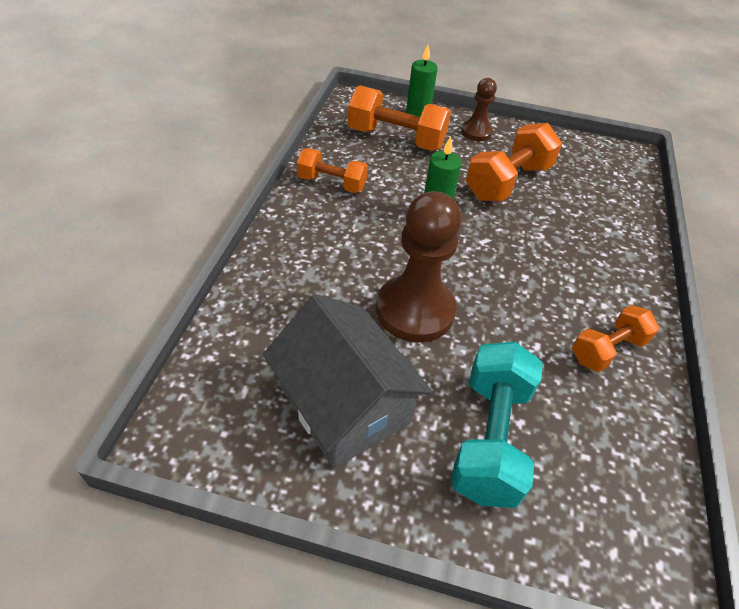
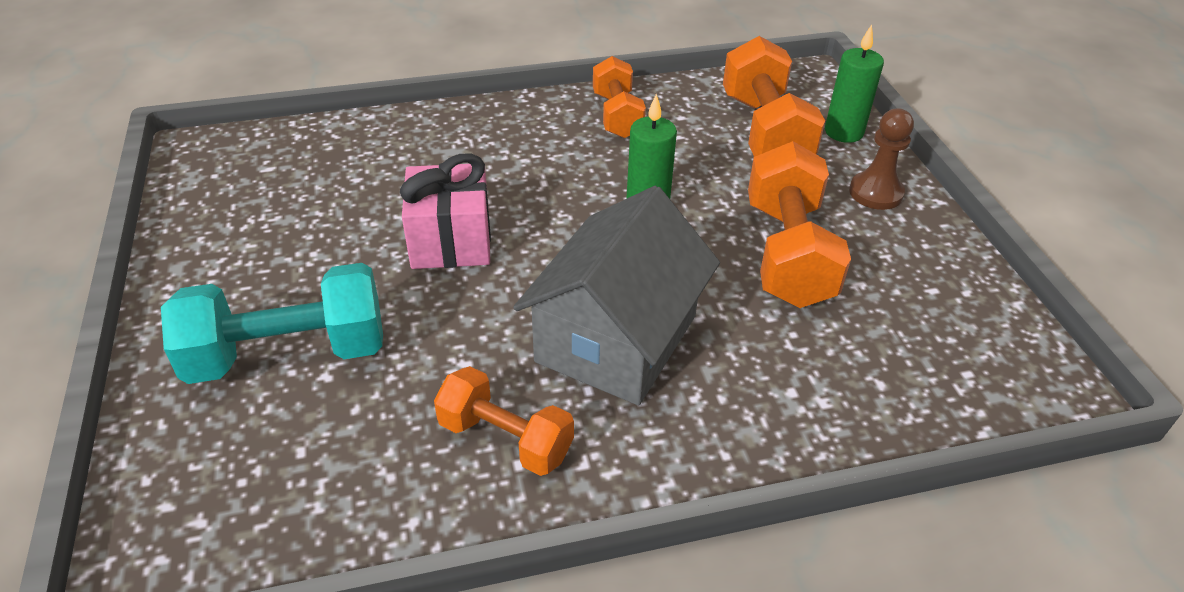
camera: 65 degrees right, 5 degrees down
(344, 405) = (281, 233): grey house -> grey house (616, 338)
(415, 310) = (451, 241): brown pawn -> pink gift
(507, 182) = (788, 253): orange dumbbell -> orange dumbbell turned 75 degrees clockwise

